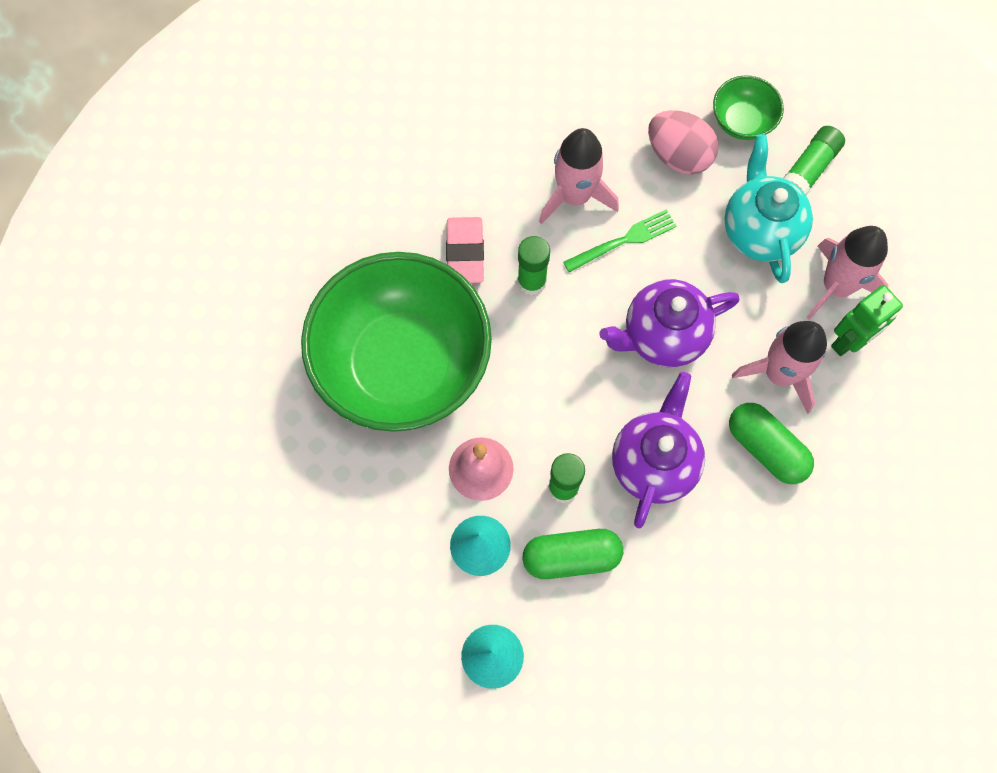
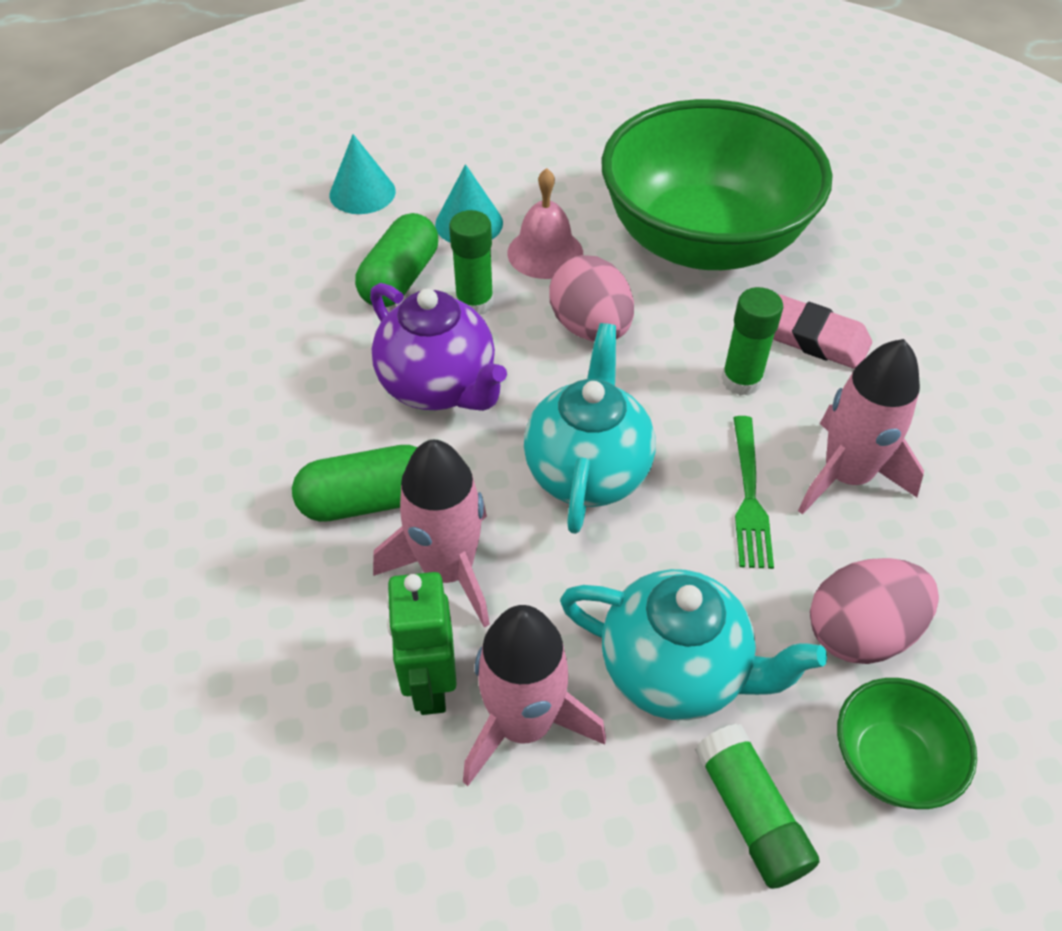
camera: 120 degrees right, 20 degrees down
(540, 396) = (590, 328): none -> pink egg
(662, 336) = (587, 471): purple teapot -> turquoise teapot

